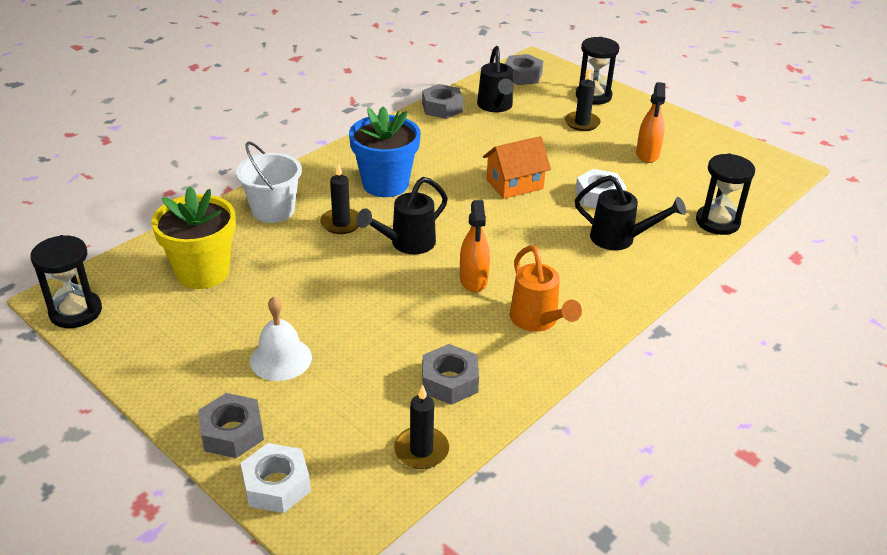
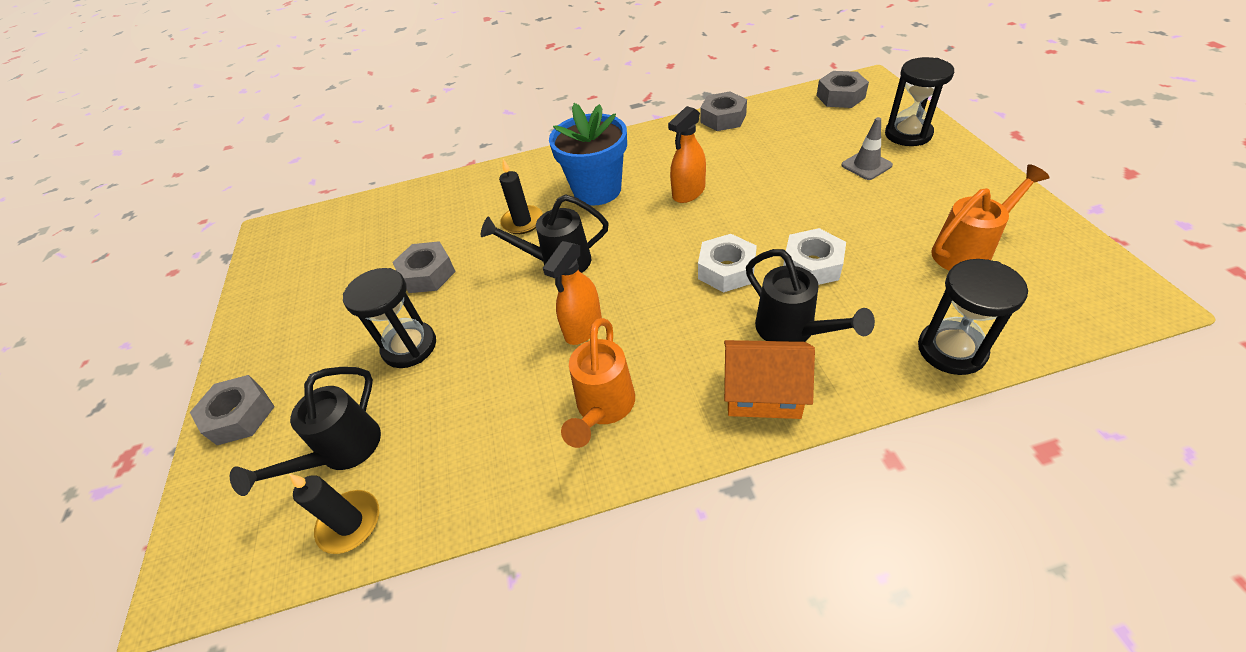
camera: 40 degrees right, 10 degrees up
(76, 312) = (266, 247): black hourglass -> black hourglass (409, 346)
(203, 272) = (376, 238): yellow flower pot -> none
(273, 210) = (481, 193): white bucket -> none
(276, 485) = (212, 494): white nut -> white nut (726, 270)
(281, 359) = (345, 351): white bell -> none
(449, 381) = (451, 447): grey nut -> grey nut (428, 274)
(495, 107) = (780, 127): black watering can -> black watering can (342, 453)
(514, 184) = (725, 223): orange house -> orange house (763, 393)
(582, 123) = (866, 165): black candle -> grey traffic cone
(647, 154) = (921, 224): orange spray bottle -> orange spray bottle (688, 192)
(686, 164) = (968, 251): none -> orange watering can

